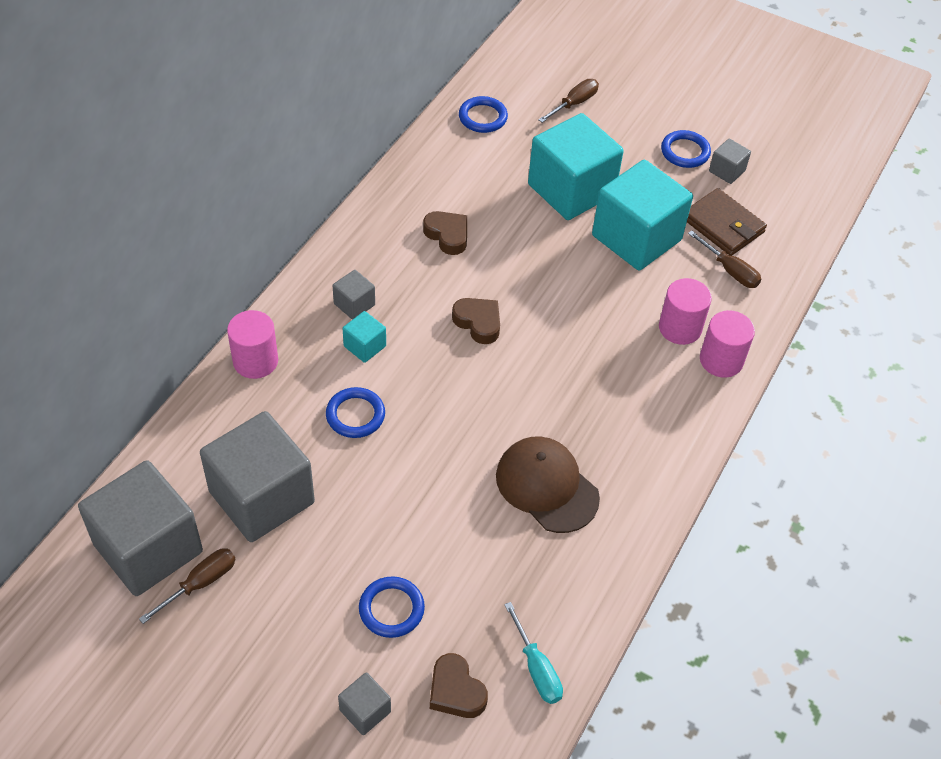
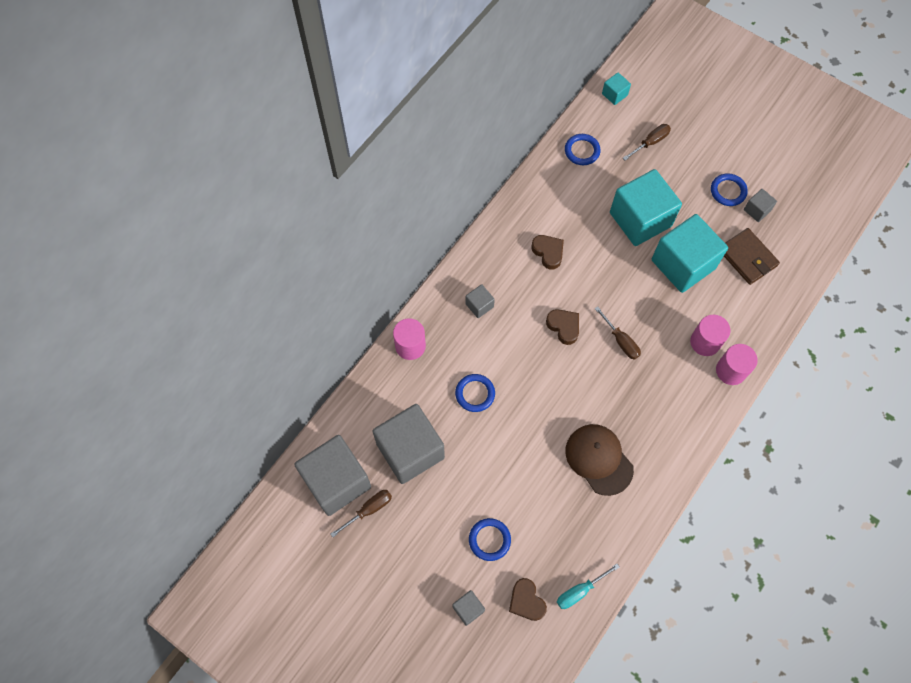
camera: 10 degrees right, 15 degrees up
(365, 346) = (484, 340): turquoise cube -> turquoise cube (614, 94)
(537, 669) = (579, 591): turquoise screwdriver -> turquoise screwdriver turned 75 degrees clockwise
(730, 271) = (747, 297): brown screwdriver -> brown screwdriver (621, 341)

